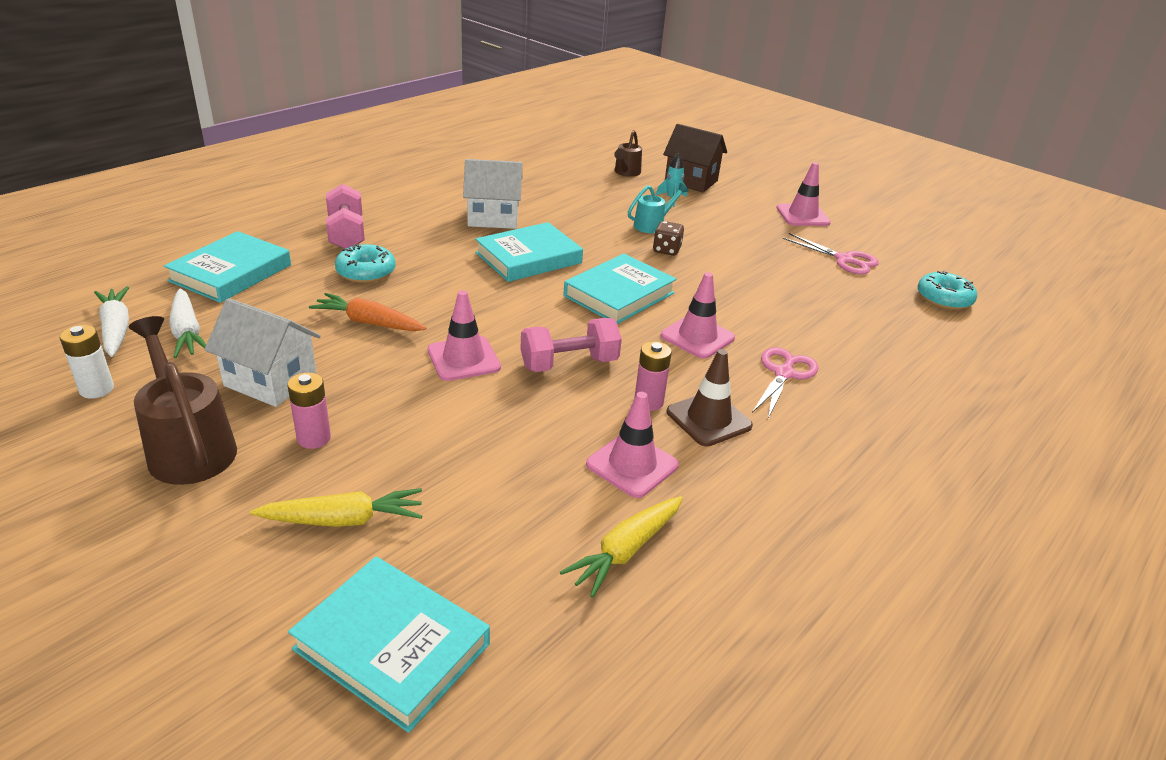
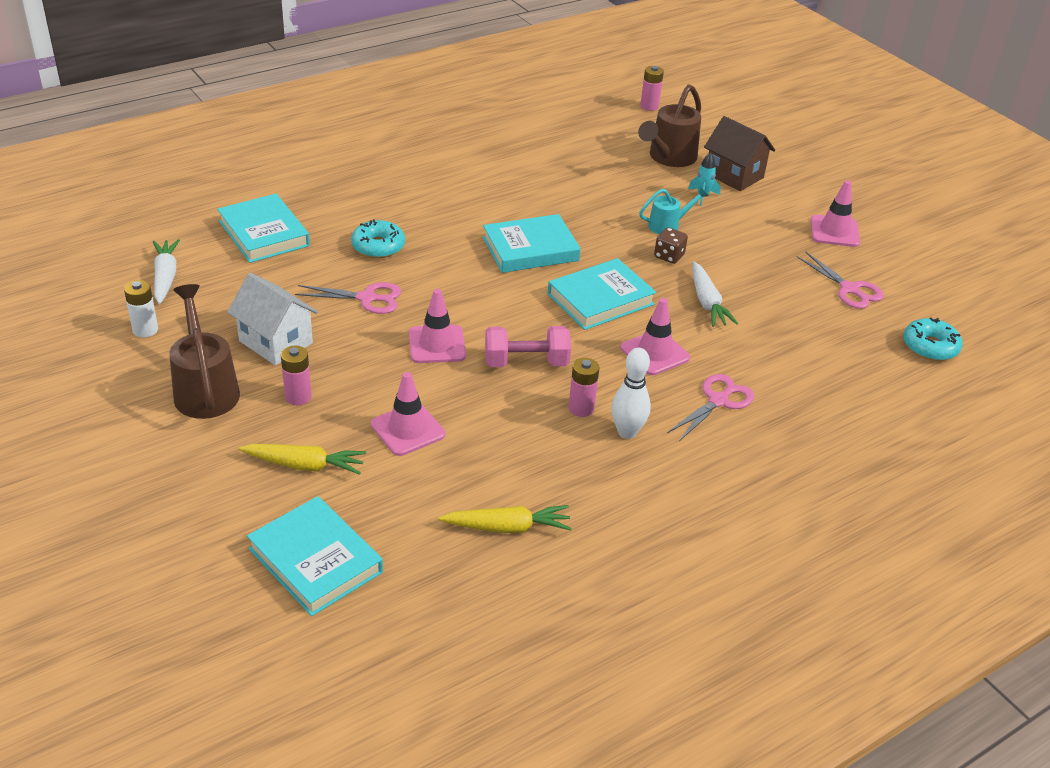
camera: 15 degrees right, 5 degrees up
(187, 332) = (219, 288): white carrot -> white carrot (707, 302)
(231, 273) = (264, 233): turquoise book -> turquoise book turned 75 degrees counterclockwise
(346, 234) = (371, 203): pink dumbbell -> none
(368, 322) = (367, 298): orange carrot -> pink scissors
(493, 218) = (512, 200): white house -> none
(589, 136) = (649, 106): none -> pink battery
(625, 551) = (508, 527): yellow carrot -> yellow carrot turned 150 degrees counterclockwise
(626, 172) = (669, 158): brown watering can -> brown watering can, size x1.73
(632, 465) = (542, 460): pink traffic cone -> pink traffic cone (407, 429)
(708, 419) = (627, 432): brown traffic cone -> white bowling pin

